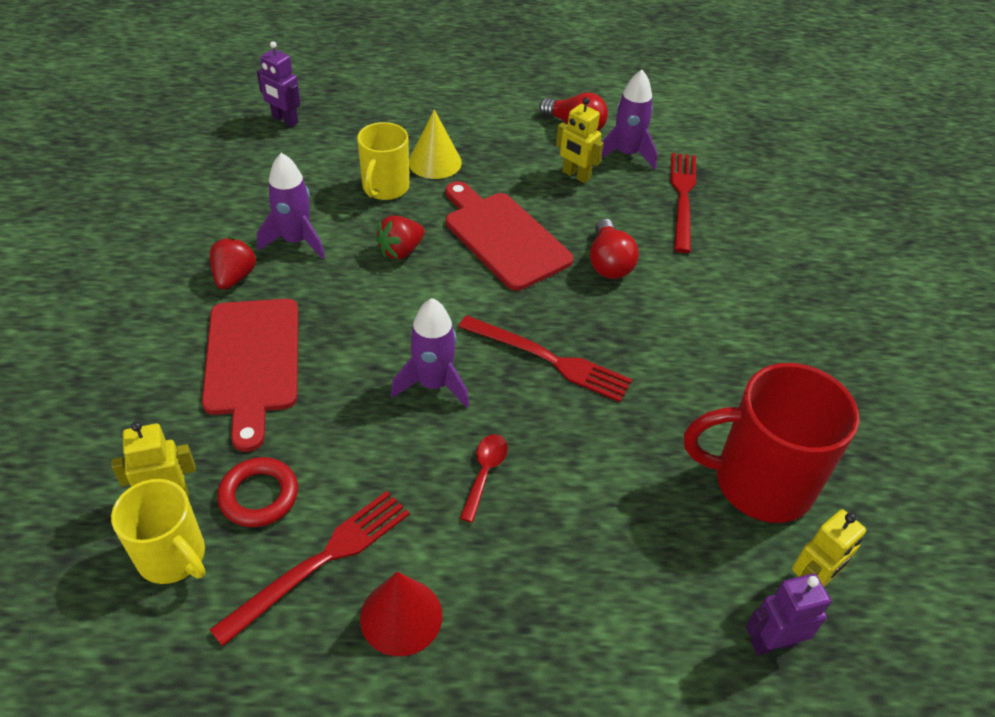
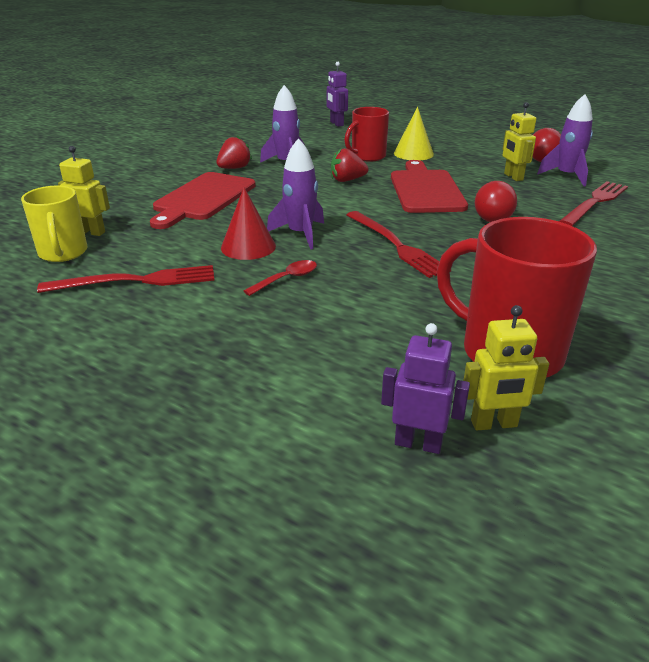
camera: 35 degrees right, 15 degrees down
(259, 496) = (138, 246): red ring -> none
(385, 188) = (367, 156): yellow mug -> red mug
(401, 616) = (151, 320): red cone -> red cone (248, 247)

